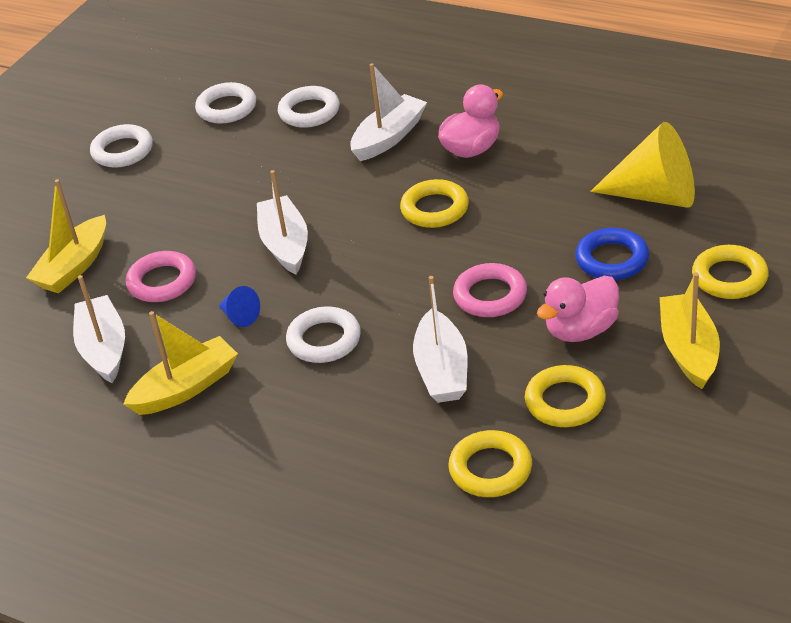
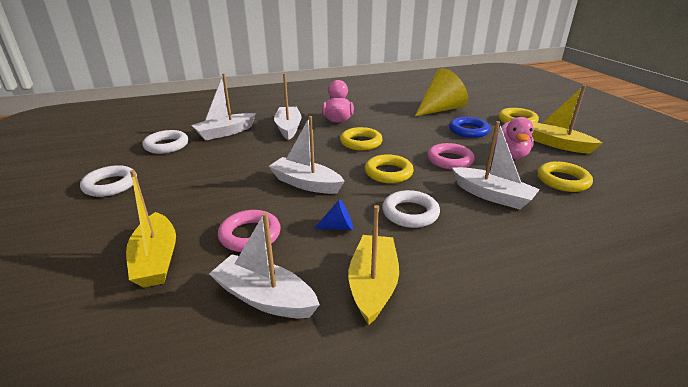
camera: 50 degrees left, 10 degrees down
(309, 112) = (225, 132): white ring -> white boat
(490, 469) = (602, 222): yellow ring -> yellow ring (388, 173)

